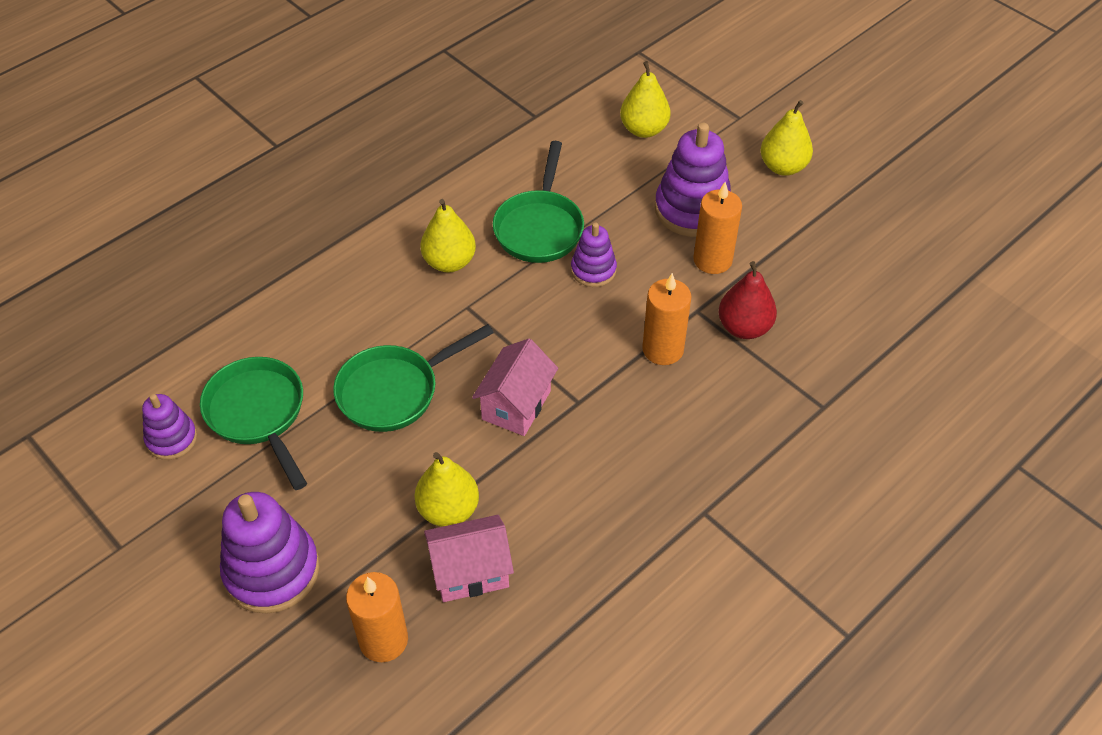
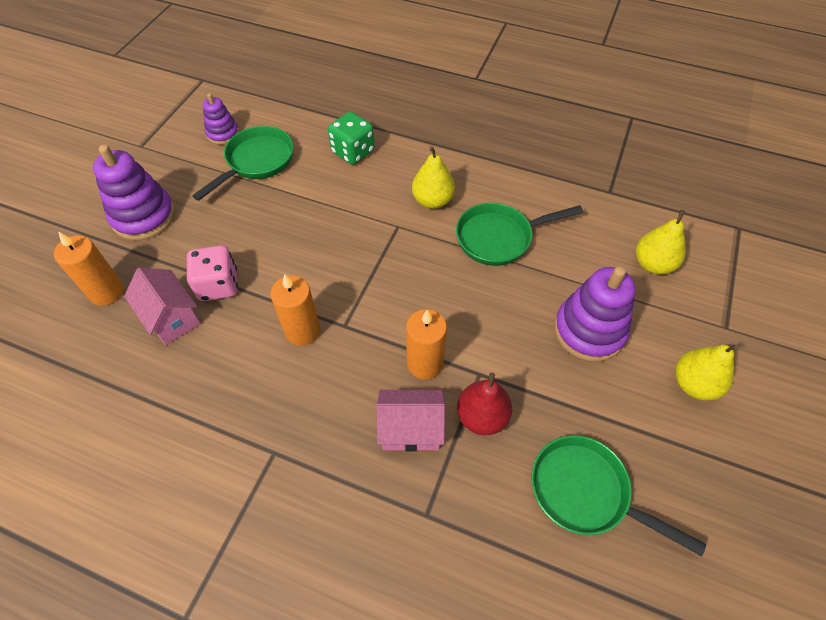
camera: 65 degrees right, 5 degrees up
(315, 308) = (353, 152): none -> green dice
(395, 391) = (305, 218): green pan -> green pan (586, 492)
(448, 510) = (218, 285): yellow pear -> pink dice
(516, 405) = (324, 288): pink house -> pink house (411, 429)
(593, 270) = (478, 287): purple stacking toy -> none
(712, 260) = (542, 366): orange candle -> orange candle (302, 331)

